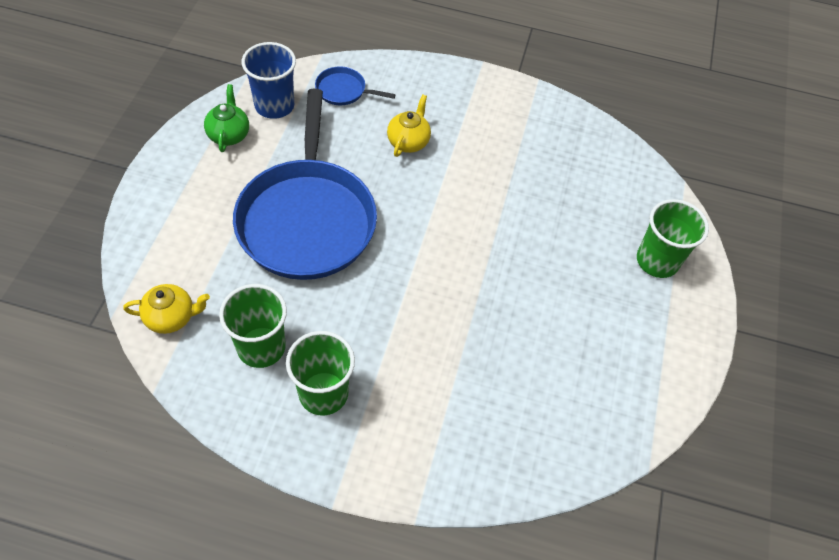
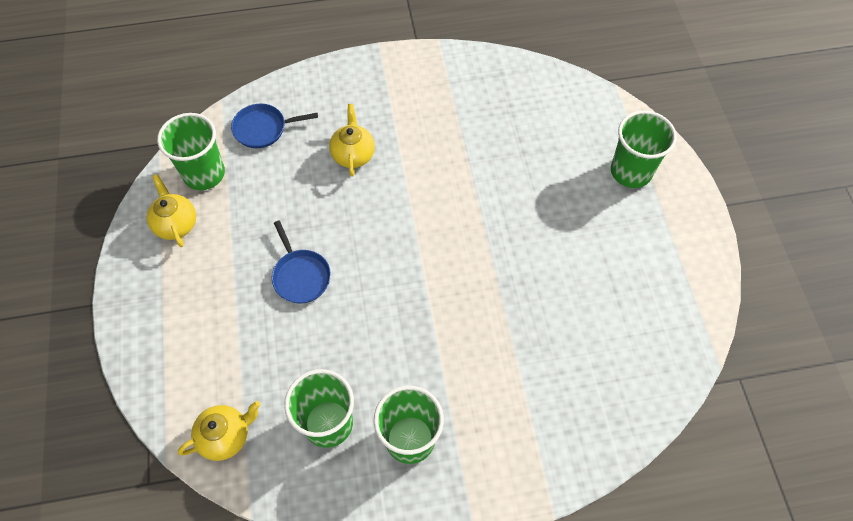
camera: 20 degrees left, 5 degrees up
(229, 135) = (176, 224): green teapot -> yellow teapot
(274, 105) = (204, 174): blue cup -> green cup
(307, 219) = (301, 276): blue pan -> blue pan, size x0.40

